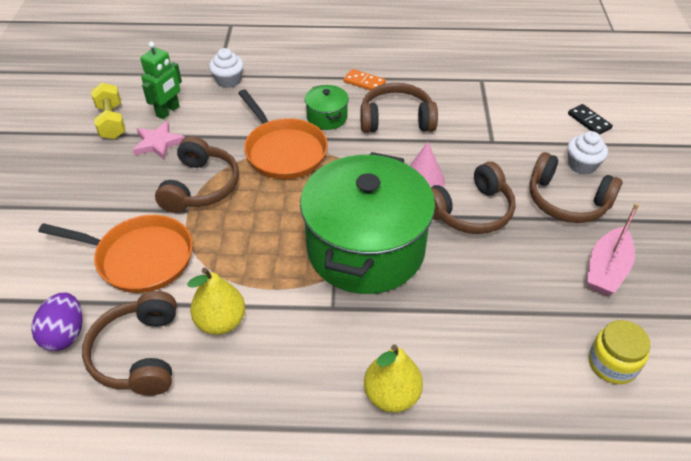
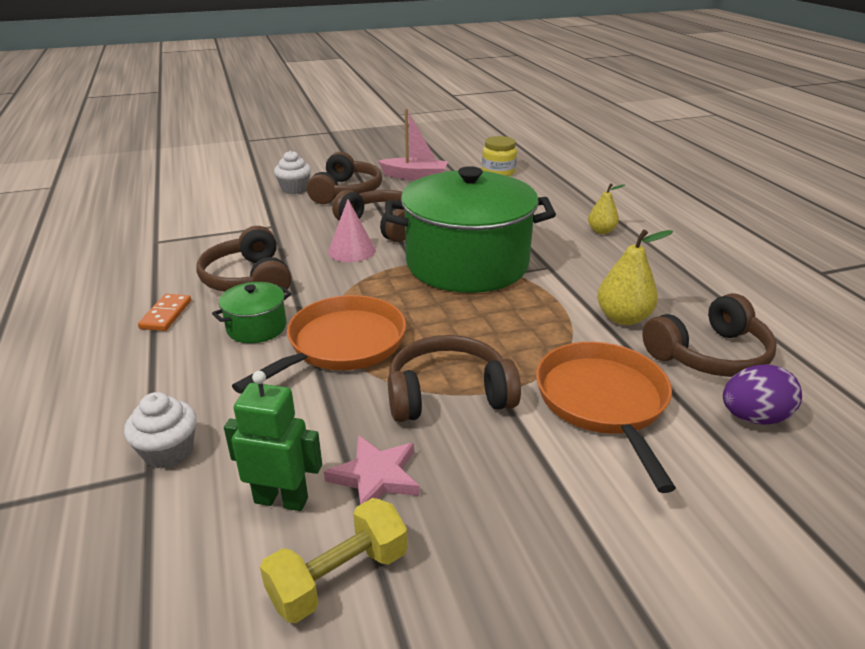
camera: 110 degrees left, 15 degrees down
(391, 395) = (601, 231): yellow pear -> yellow pear, size x0.65
(589, 121) = (227, 189): black domino -> none

